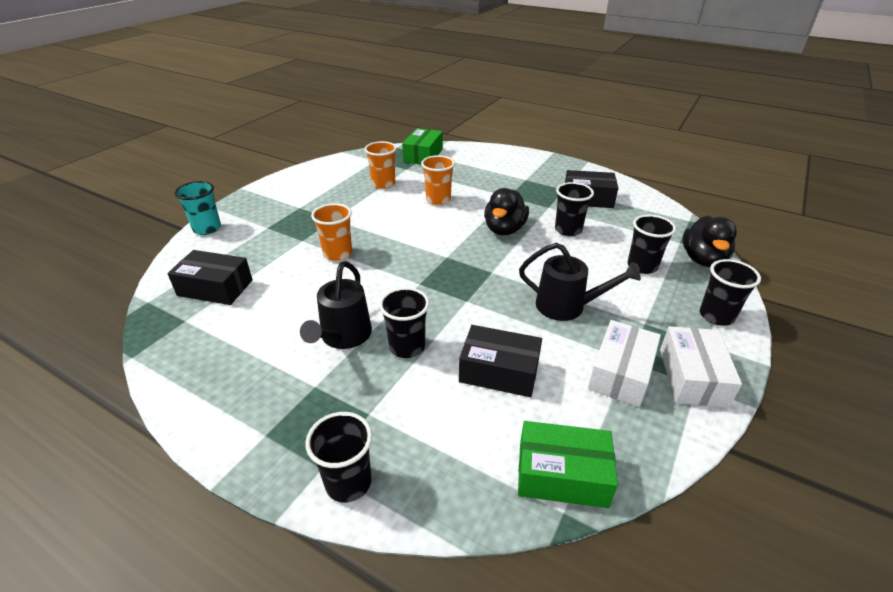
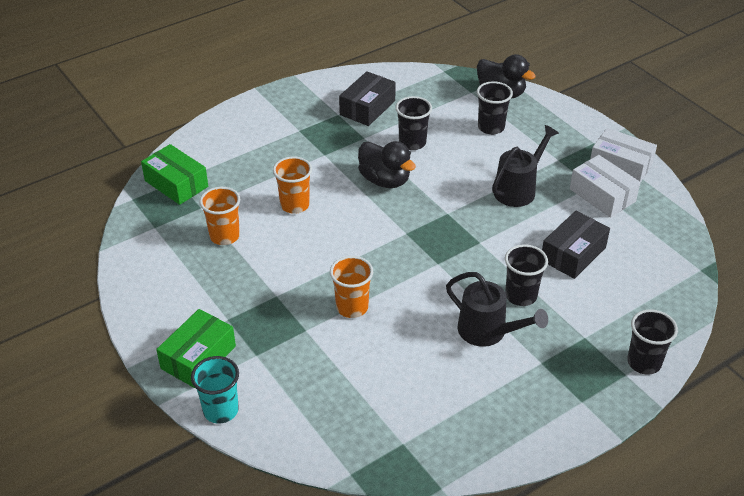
camera: 65 degrees left, 5 degrees up
(215, 288) = (357, 414): black box -> none
(562, 474) = (674, 259): green box -> green box (198, 357)
(716, 316) = (568, 123): black cup -> none

